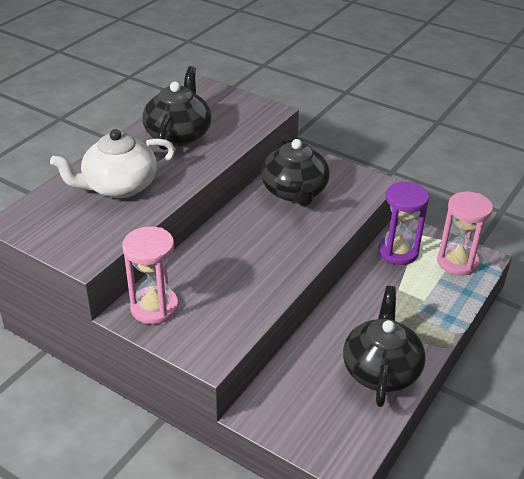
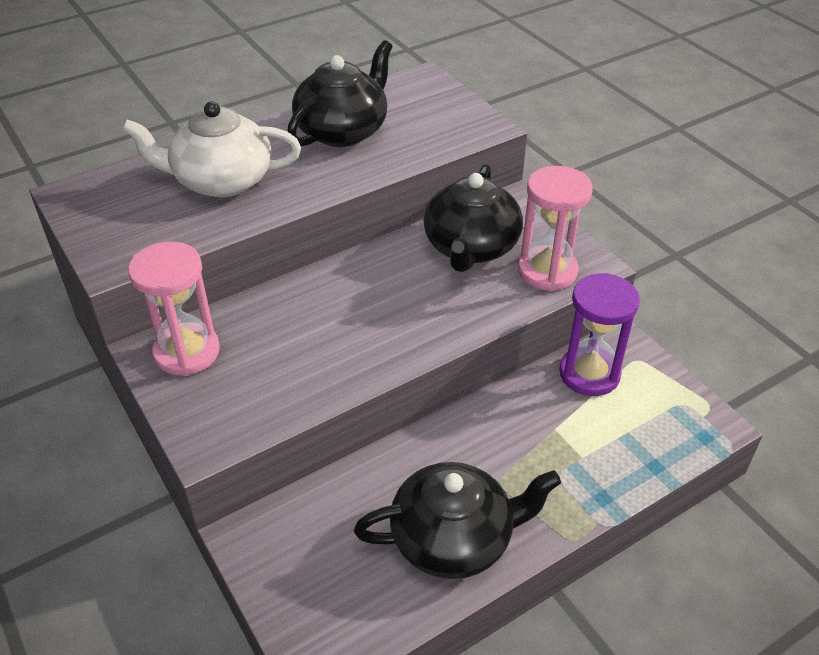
camera: 25 degrees right, 5 degrees up
(381, 369) = (454, 538): black teapot -> black teapot turned 45 degrees clockwise
(457, 262) = (669, 416): pink hourglass -> pink hourglass (547, 271)

